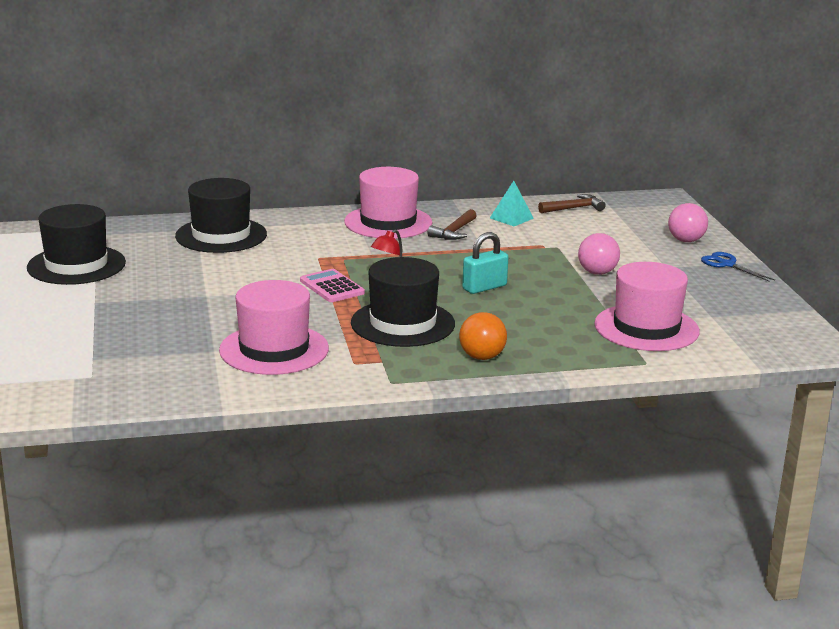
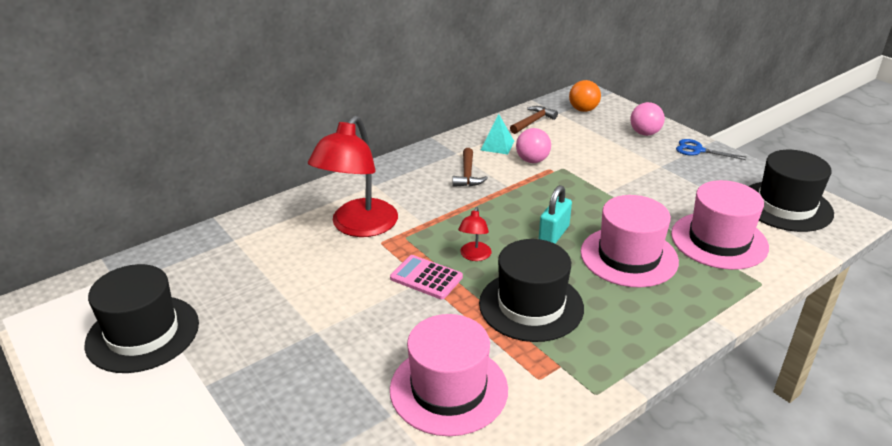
camera: 25 degrees left, 10 degrees up
(221, 235) = (265, 241): black hat -> black hat (786, 206)
(310, 244) = (358, 227): none -> red lamp
(388, 222) = (403, 179): pink hat -> pink hat (629, 256)
(482, 357) = (636, 326): orange ball -> orange ball (583, 110)
(597, 273) = (620, 188): pink ball -> pink ball (532, 160)

